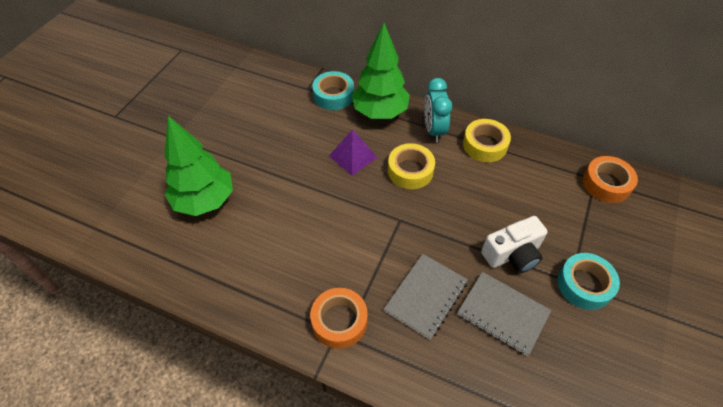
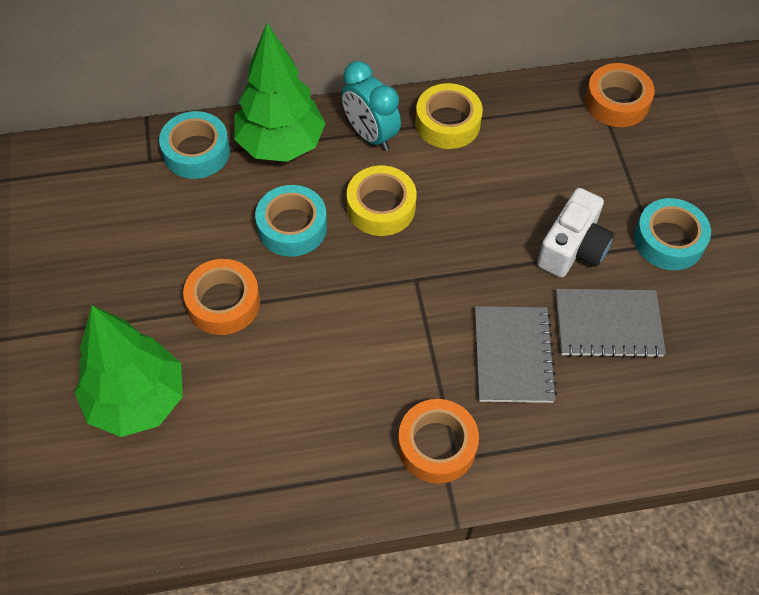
camera: 35 degrees left, 5 degrees up
(286, 176) = (223, 302): none -> orange tape
(353, 156) = (292, 227): purple pyramid -> turquoise tape

